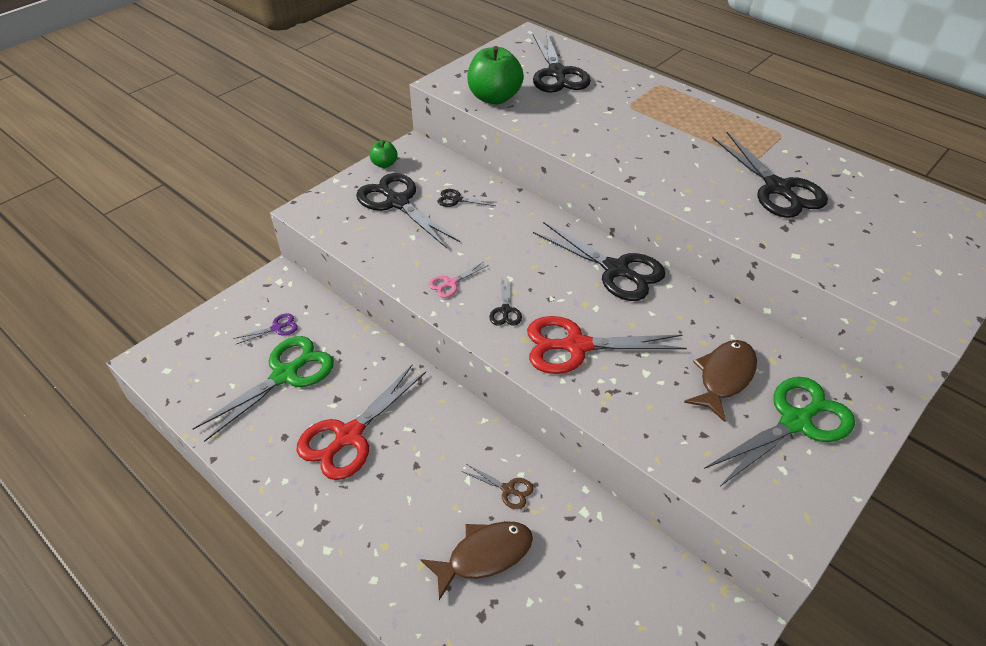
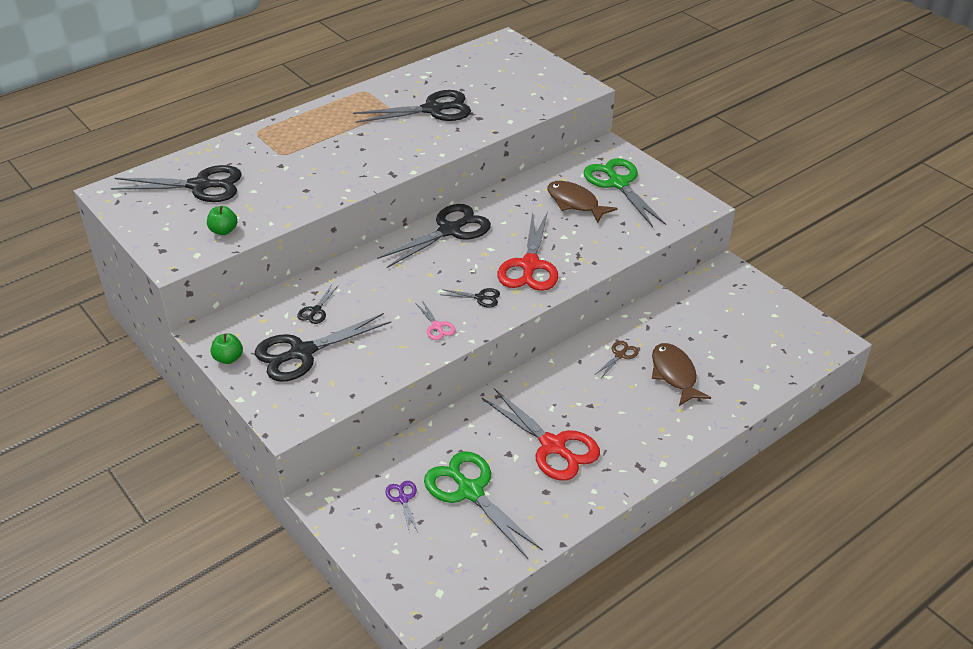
camera: 80 degrees left, 5 degrees down
(494, 98) = (223, 231): green apple -> green apple, size x0.51

